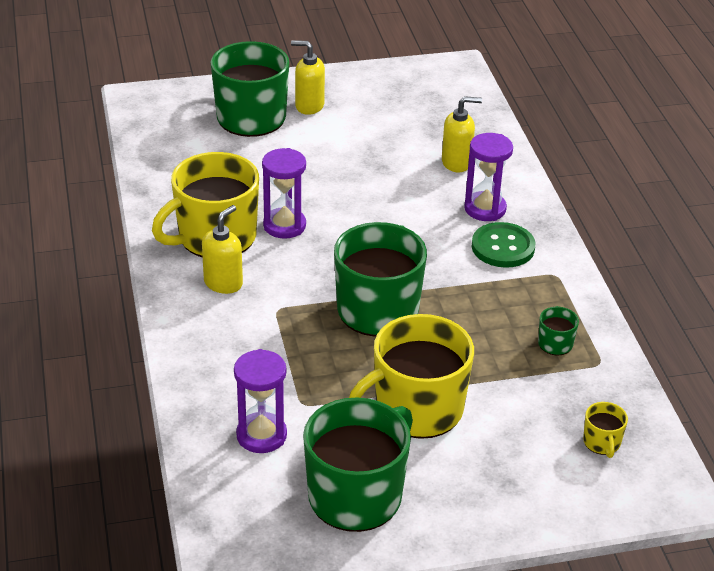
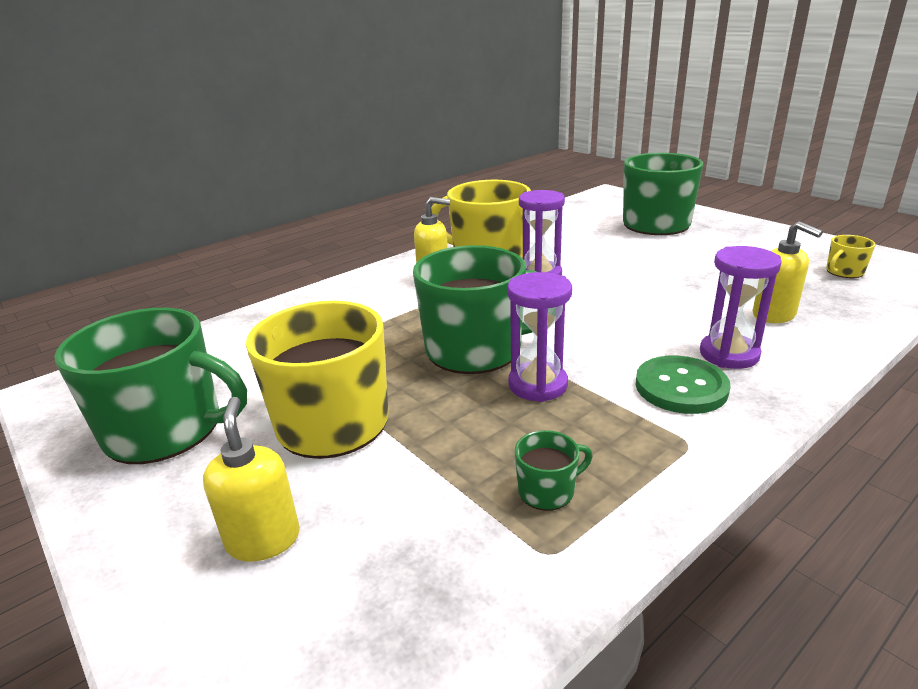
camera: 65 degrees right, 10 degrees down
(261, 435) = (241, 352): purple hourglass -> purple hourglass (538, 385)
(309, 106) = (715, 235): yellow soap dispenser -> yellow soap dispenser (263, 539)
(602, 442) = (357, 622): yellow mug -> yellow mug (844, 272)

